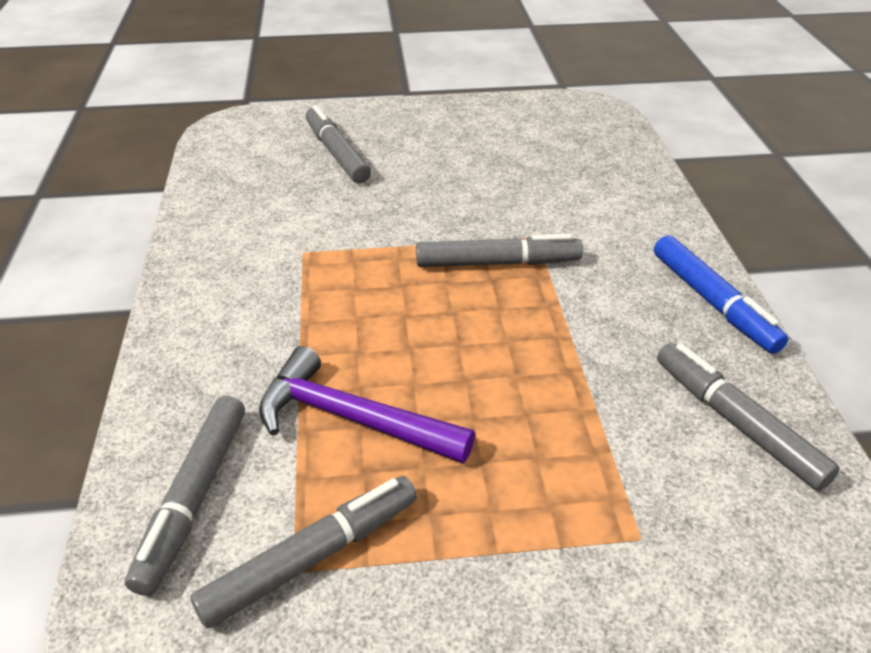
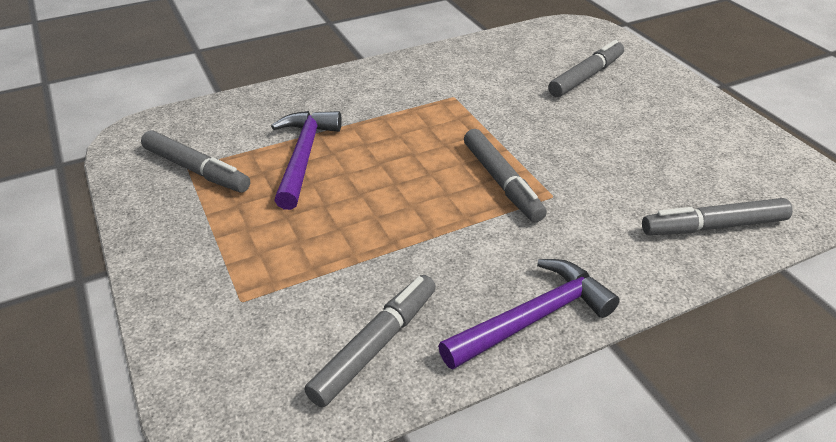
camera: 70 degrees right, 0 degrees up
(193, 498) = (226, 122): grey marker -> grey marker (713, 226)
(713, 302) = (532, 318): blue marker -> purple hammer

